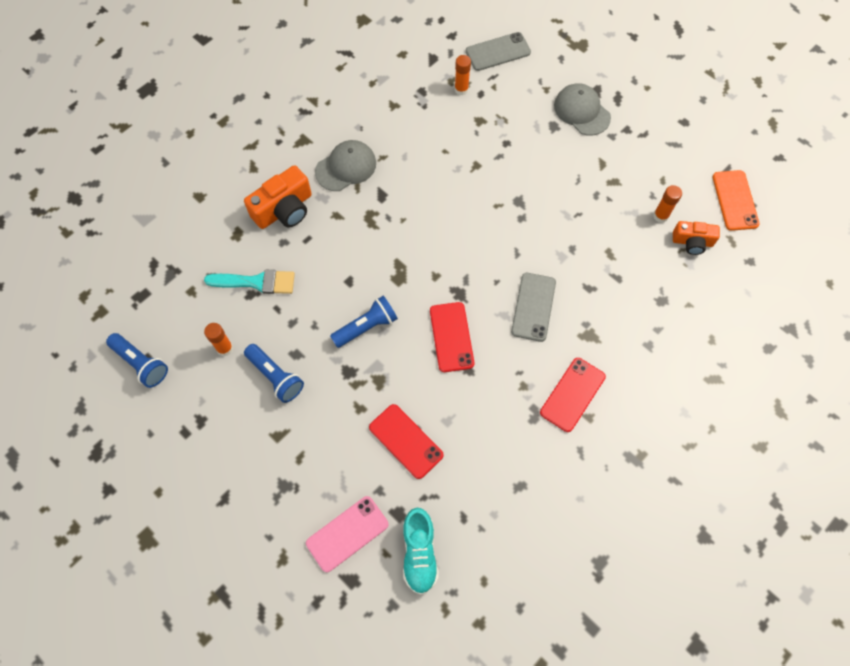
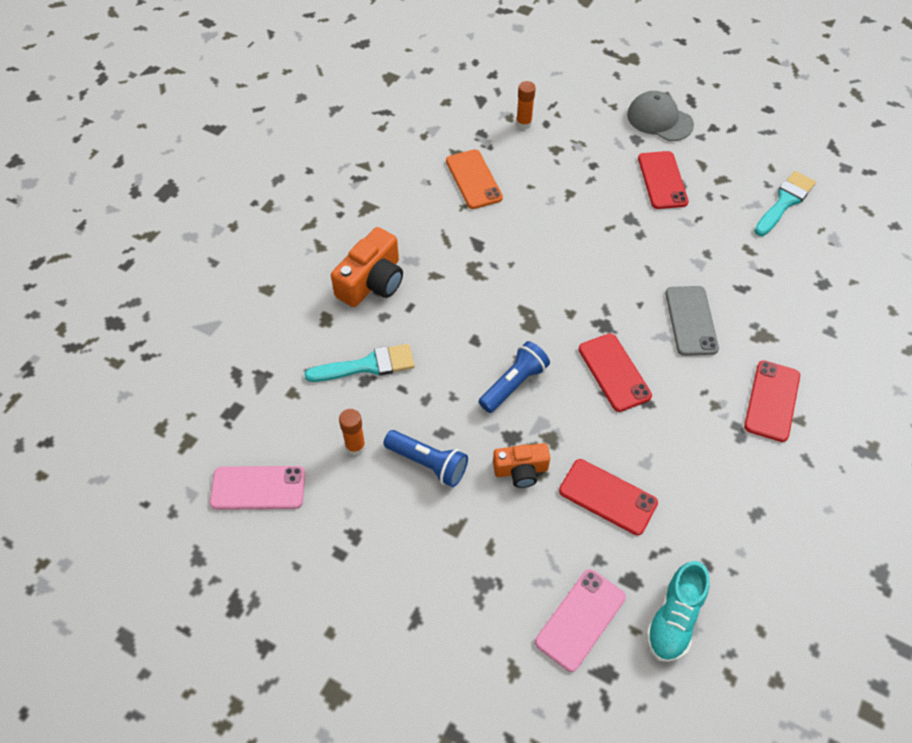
camera: 15 degrees left, 10 degrees down
(141, 364) = (258, 488): blue flashlight -> pink phone
(346, 167) = (427, 224): grey cap -> none
(419, 553) = (674, 619): turquoise shoe -> turquoise shoe turned 45 degrees clockwise
(498, 52) = (548, 81): grey phone -> none
(561, 171) = (662, 180): none -> red phone
(660, 216) = (785, 202): orange glue stick -> turquoise brush
(692, 242) = (828, 220): orange camera -> orange camera (521, 470)
(735, 200) = (852, 171): orange phone -> orange phone (473, 179)

